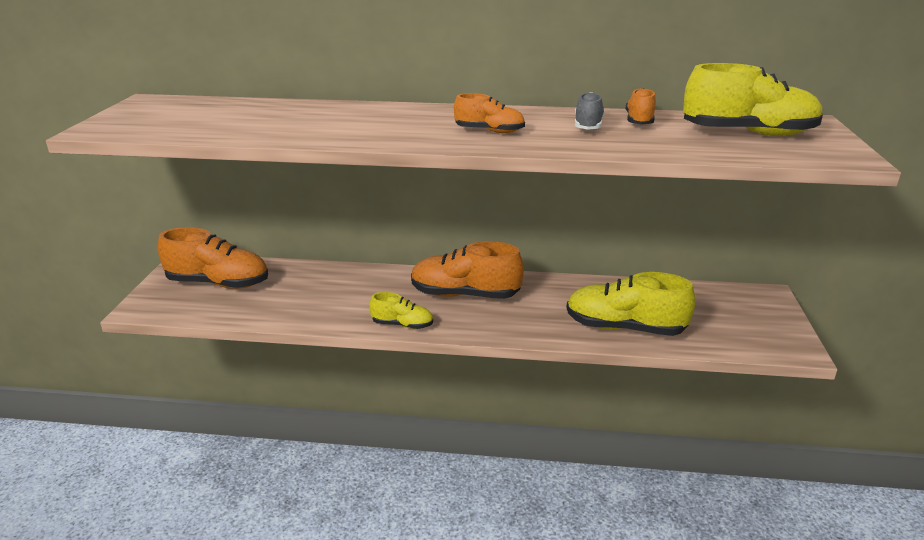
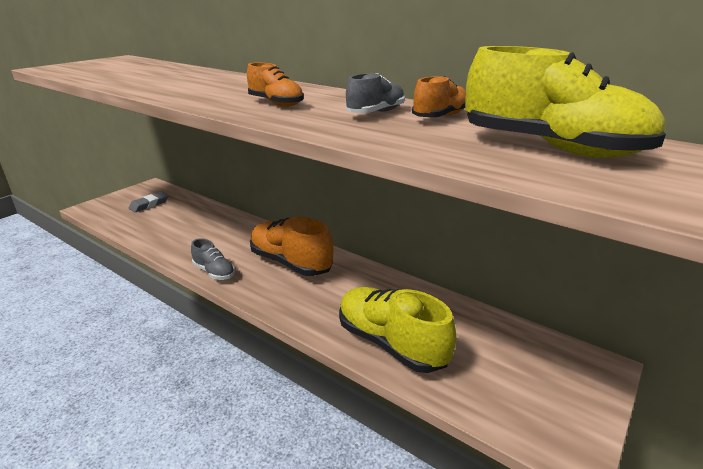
camera: 30 degrees right, 0 degrees up
(218, 283) = (149, 204): orange shoe -> grey eraser
(402, 325) = (214, 272): yellow shoe -> grey shoe

